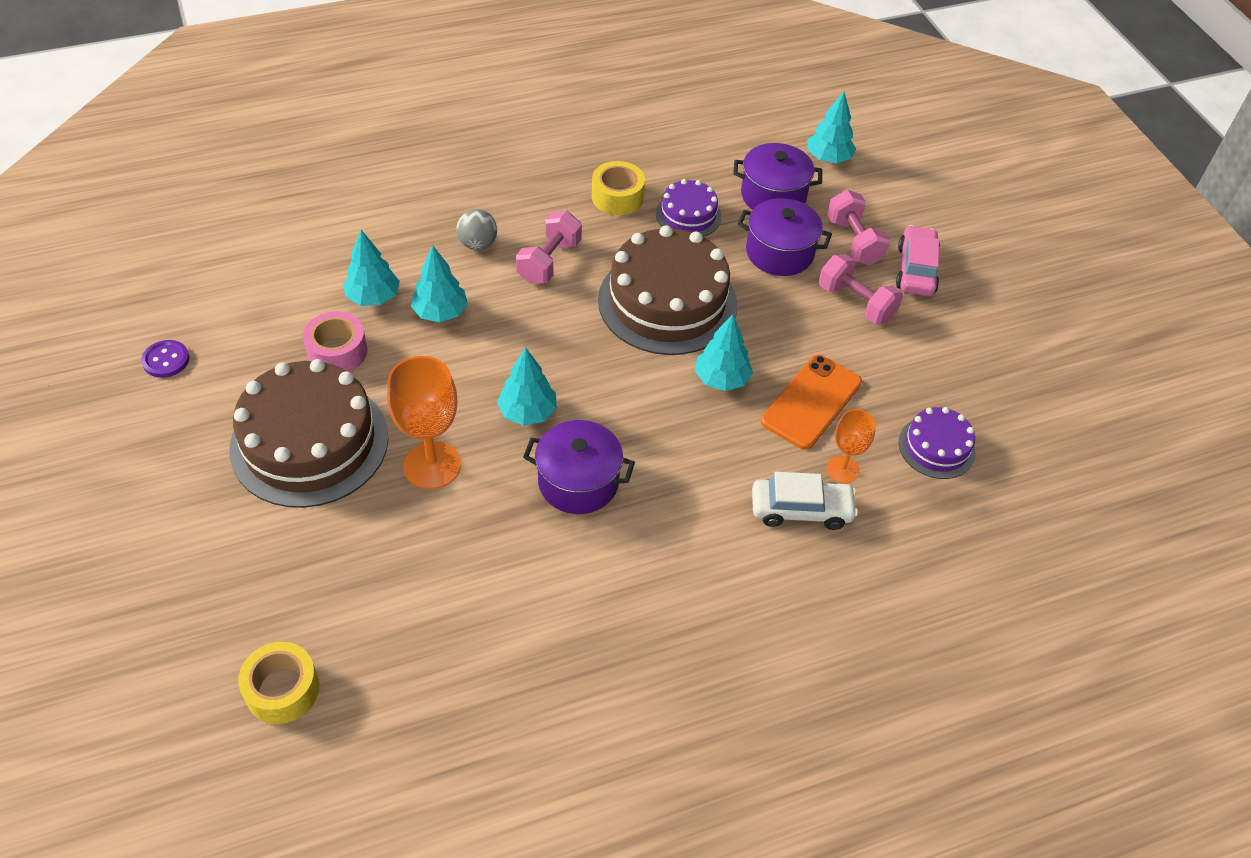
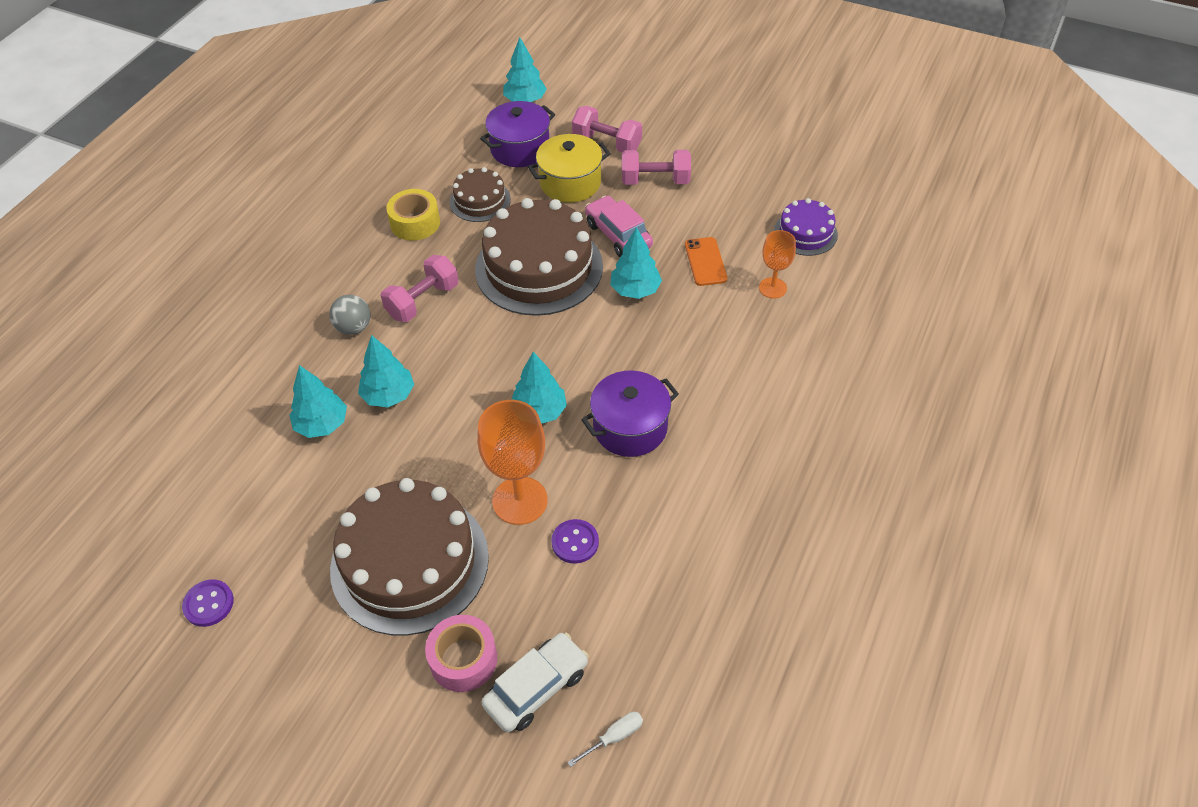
camera: 40 degrees left, 0 degrees up
(282, 689) = (614, 737): yellow tape -> white screwdriver
(337, 351) = (345, 483): pink tape -> pink tape (463, 659)
(431, 530) = (575, 542): none -> purple button
(549, 261) = (423, 301): pink dumbbell -> pink dumbbell turned 60 degrees clockwise
(688, 215) = (480, 200): purple cake -> brown cake
(779, 252) = (570, 183): purple pot -> yellow pot
(801, 510) = (780, 331): white car -> white car (536, 688)
(811, 402) = (705, 262): orange phone -> orange phone, size x0.64
(916, 270) = (665, 135): pink car -> pink car (618, 235)

